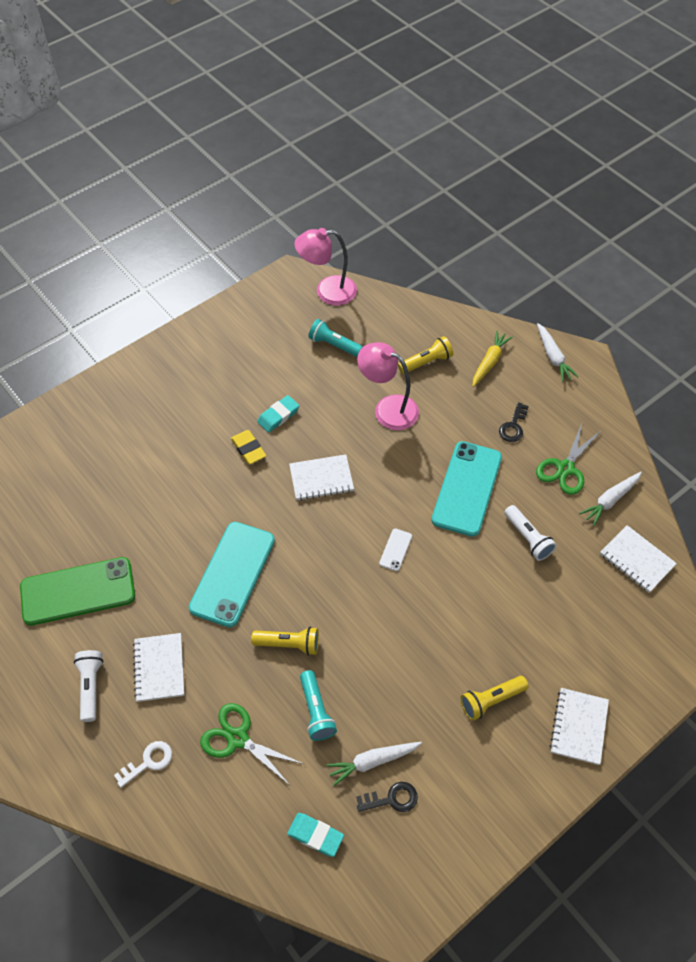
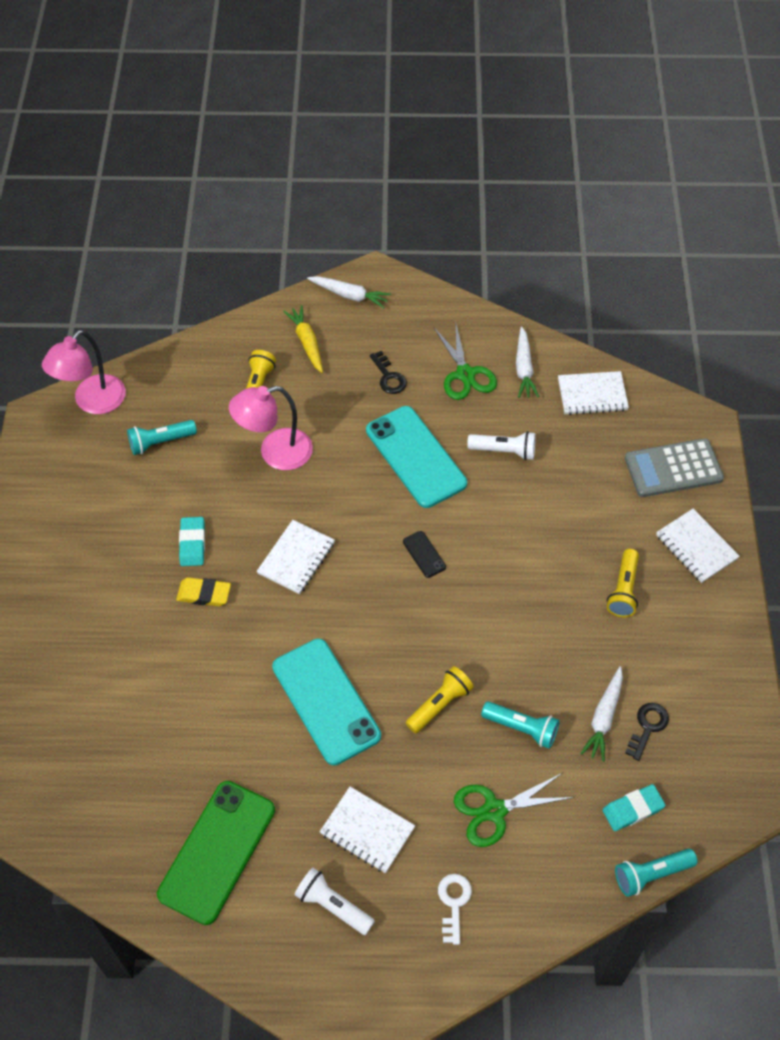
camera: 50 degrees left, 0 degrees up
(273, 886) = (651, 874): none -> turquoise flashlight
(395, 550) = (424, 554): white phone -> black phone
(631, 661) = (673, 468): none -> grey calculator

